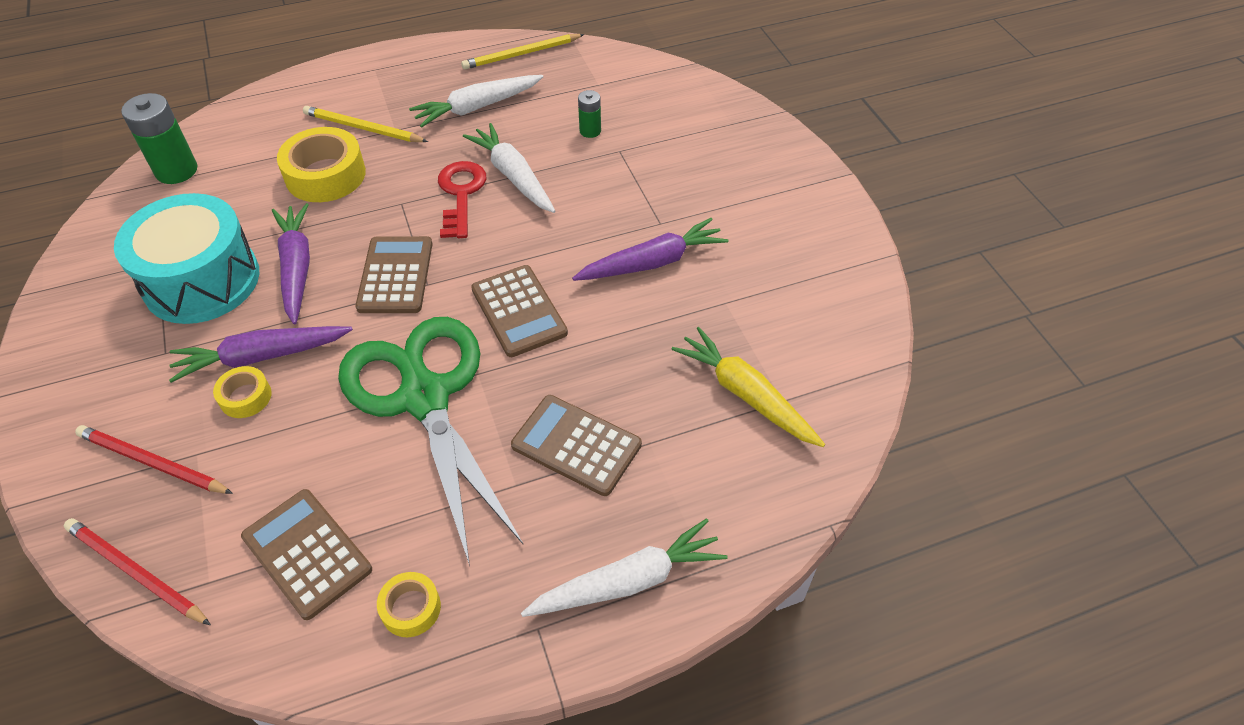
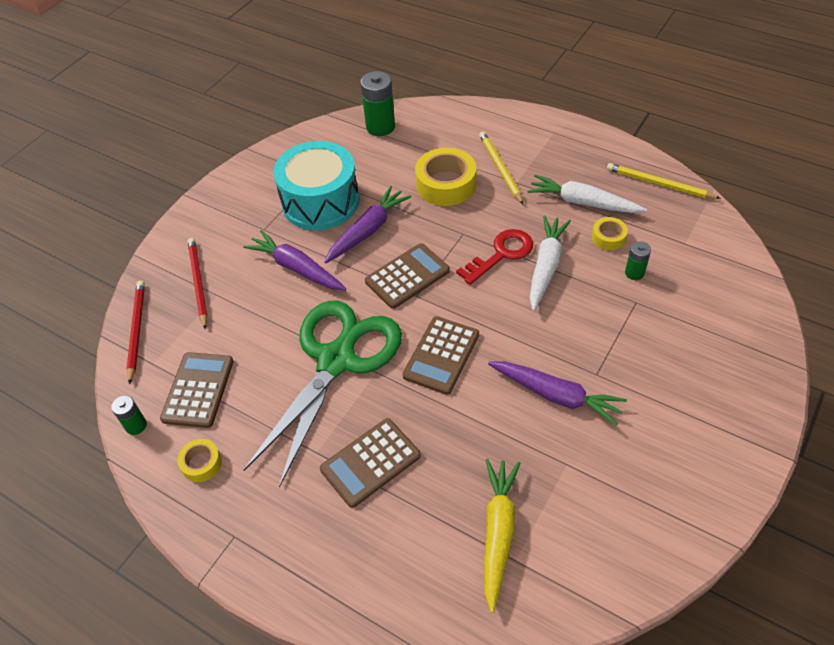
camera: 55 degrees right, 0 degrees up
(245, 397) = (266, 284): yellow tape -> yellow tape (608, 237)
(278, 653) = (136, 425): none -> green battery
(576, 445) = (370, 462): brown calculator -> brown calculator turned 120 degrees counterclockwise
(628, 581) = (299, 563): white carrot -> none

